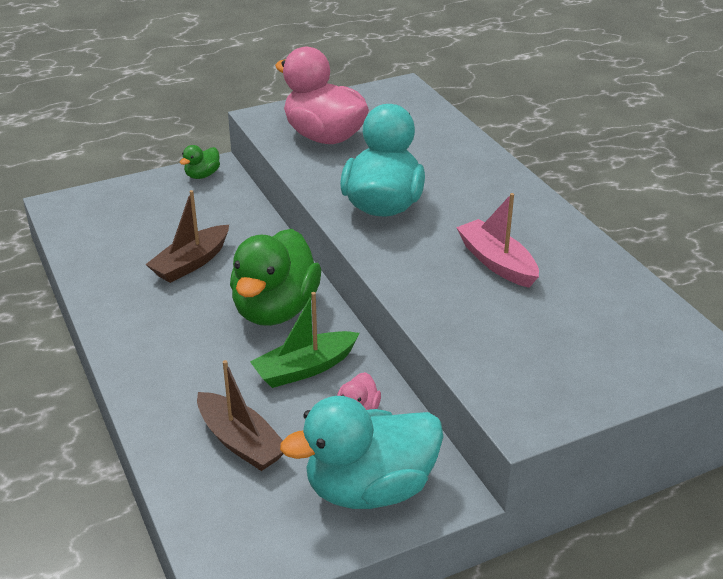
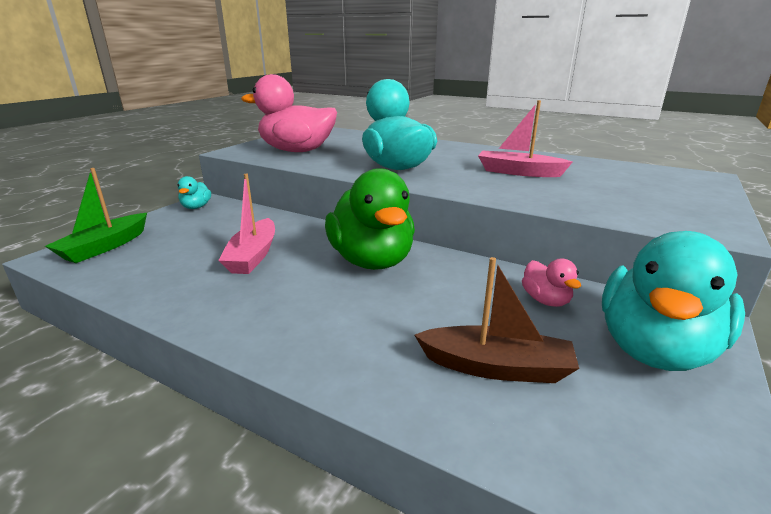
camera: 35 degrees left, 10 degrees down
(191, 263) = (253, 256): brown boat -> pink boat
(202, 175) = (196, 207): green duck -> turquoise duck
(305, 368) = (456, 288): green boat -> green boat (105, 247)

